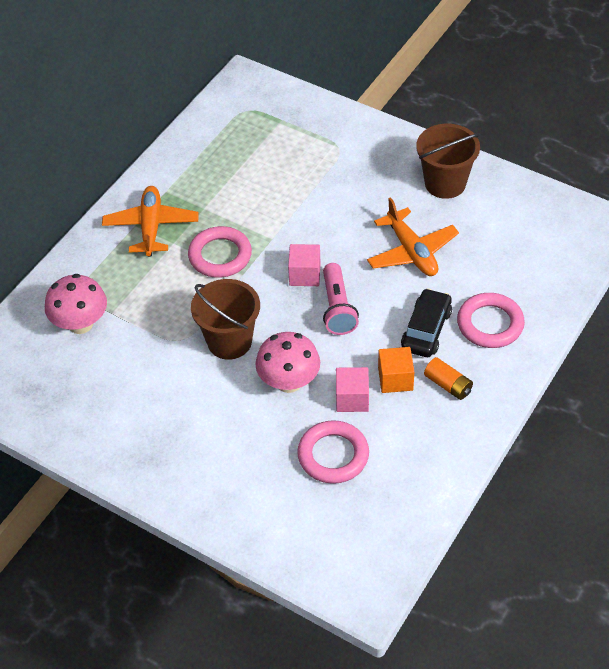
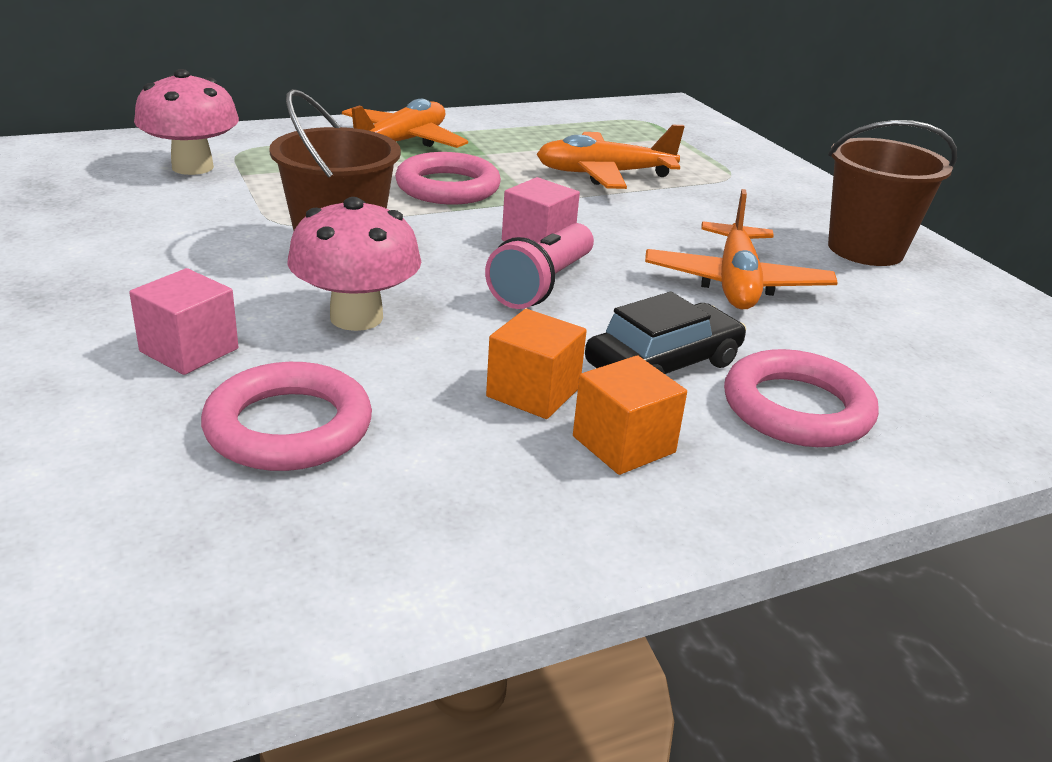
camera: 30 degrees right, 20 degrees down
(279, 190) = (604, 174): none -> orange plane
(352, 399) = (426, 379): pink cube -> pink cube (189, 350)
(448, 385) = (623, 444): orange battery -> orange cube

